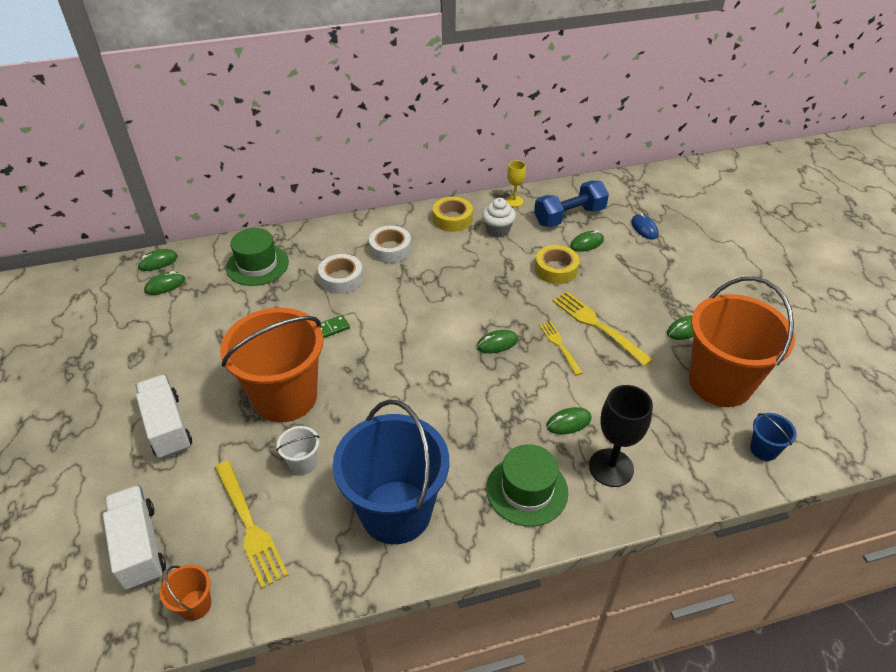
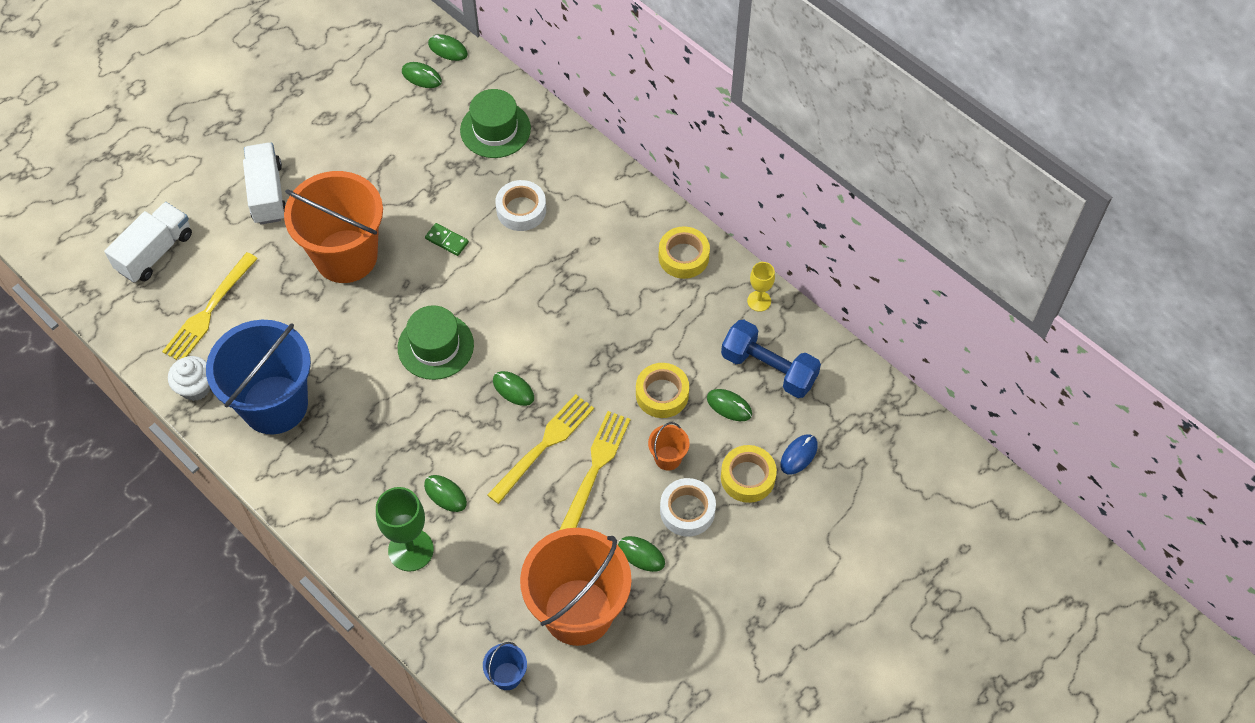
camera: 60 degrees right, 15 degrees up
(167, 427) = (267, 193): white truck -> white truck turned 45 degrees counterclockwise
(195, 605) = (129, 319): orange bucket -> orange bucket (668, 458)
(303, 463) = (285, 311): white bucket -> none
(390, 249) = (594, 227): white tape -> white tape (687, 510)
(498, 230) = (693, 309): white cupcake -> white cupcake (195, 388)
(527, 490) = (349, 492): green hat -> green hat (435, 346)
(559, 346) = (543, 445): yellow fork -> yellow fork, size x1.64
(611, 467) = (411, 550): black goblet -> green goblet
(648, 256) = (747, 477): none -> yellow tape

